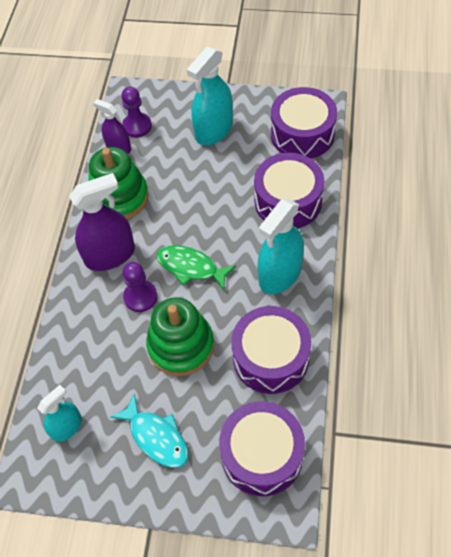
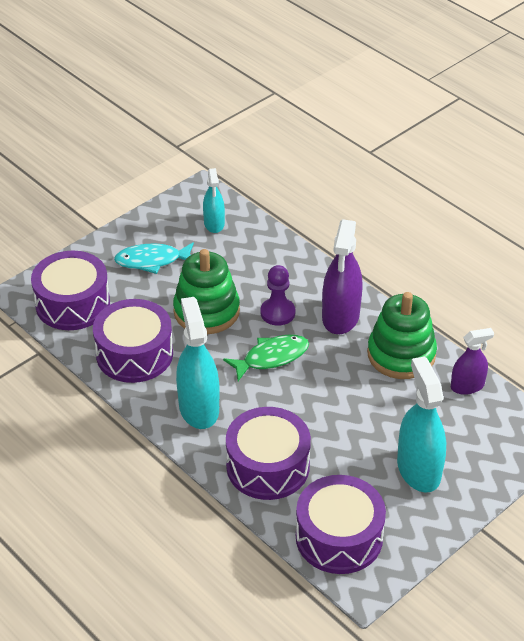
camera: 125 degrees right, 15 degrees down
(137, 126) = (484, 415): purple pawn -> none

